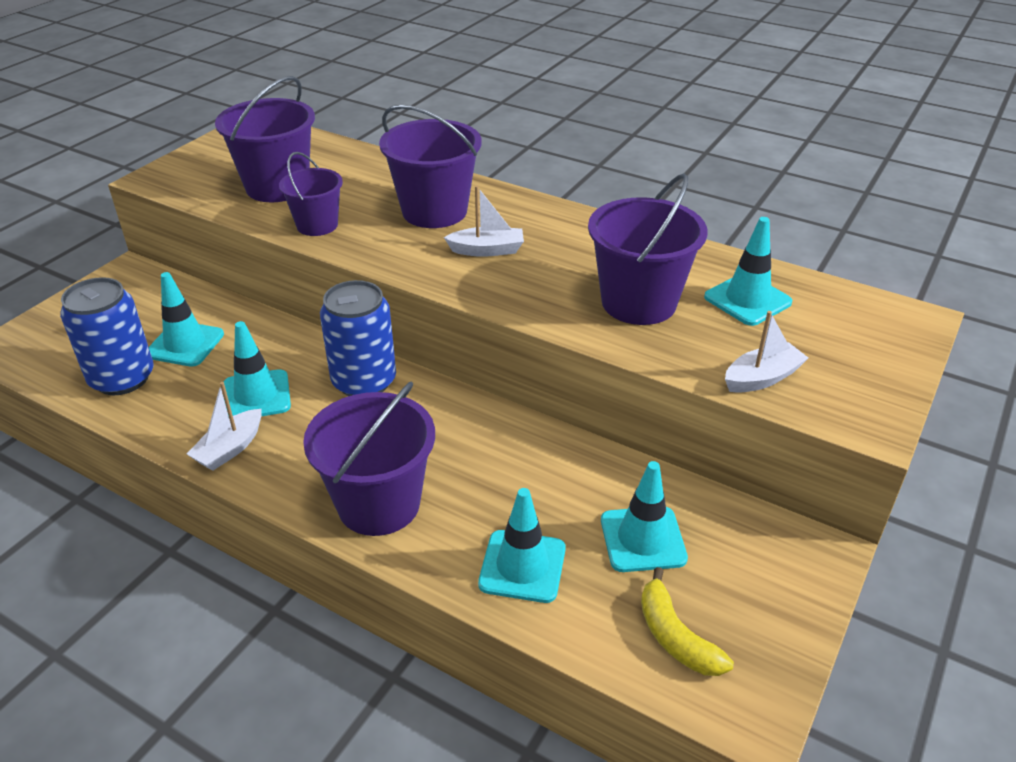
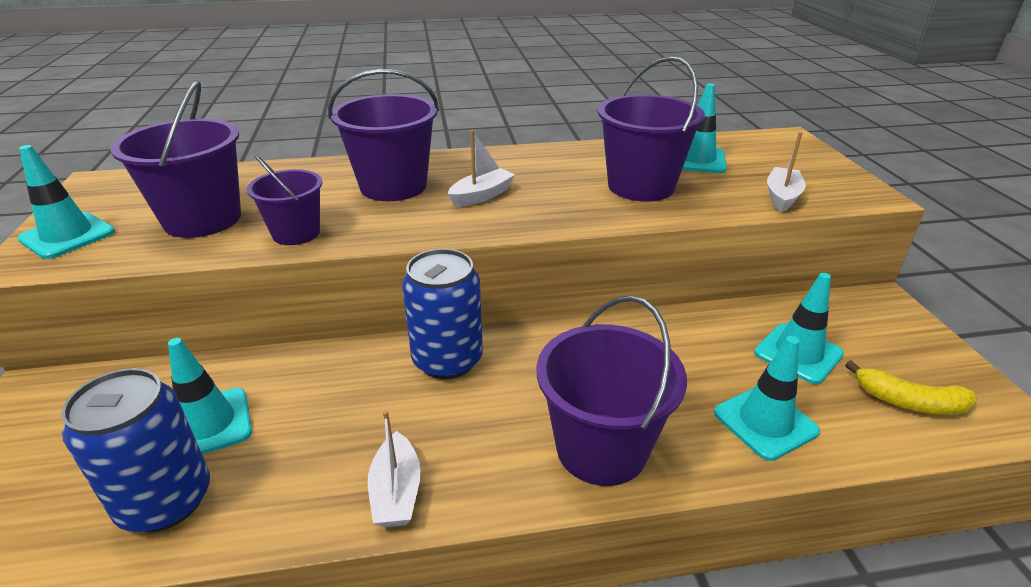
camera: 40 degrees left, 5 degrees down
(256, 395) = (358, 427): turquoise traffic cone -> turquoise traffic cone (67, 236)

